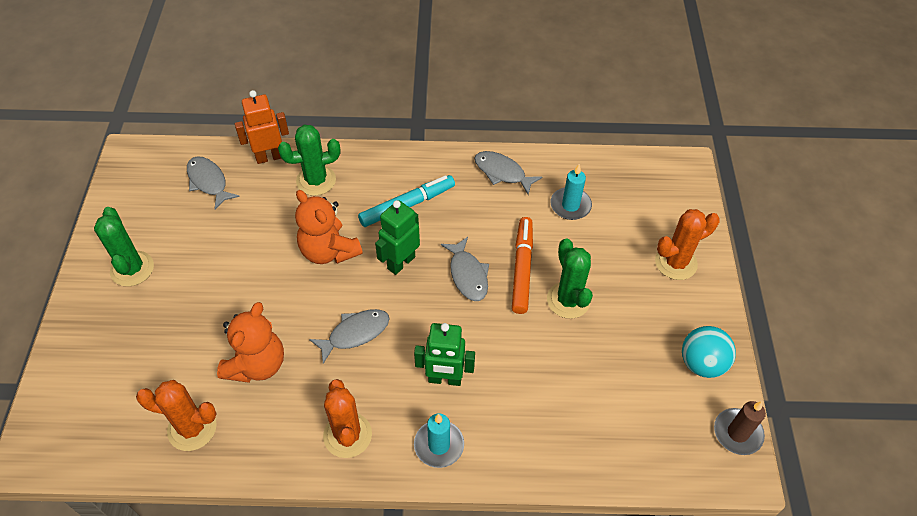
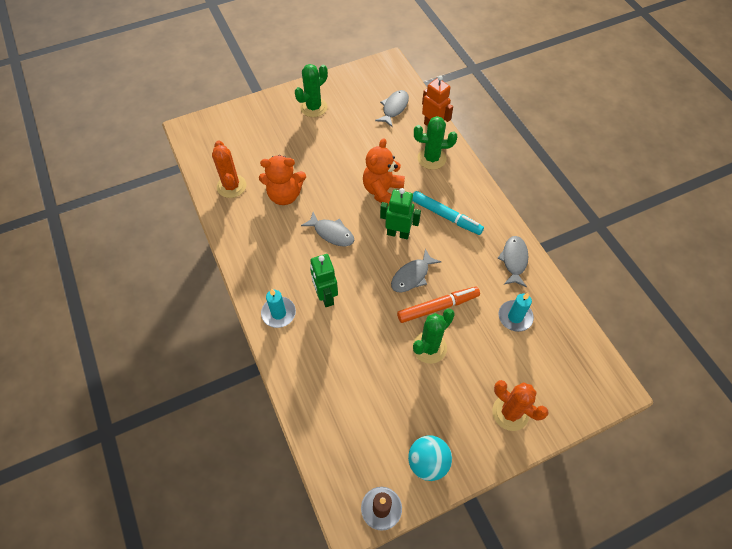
camera: 65 degrees right, 5 degrees up
(316, 180) = (431, 158): green cactus -> green cactus turned 45 degrees counterclockwise
(347, 435) = (262, 261): orange cactus -> none

